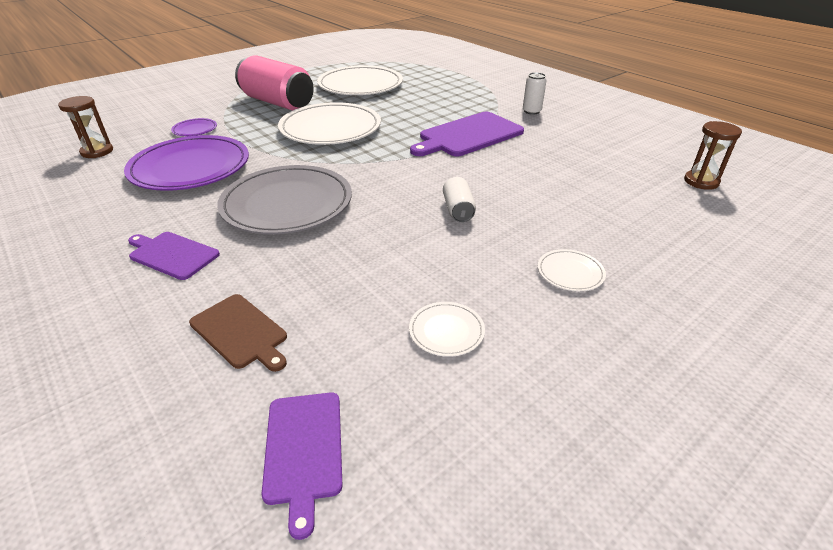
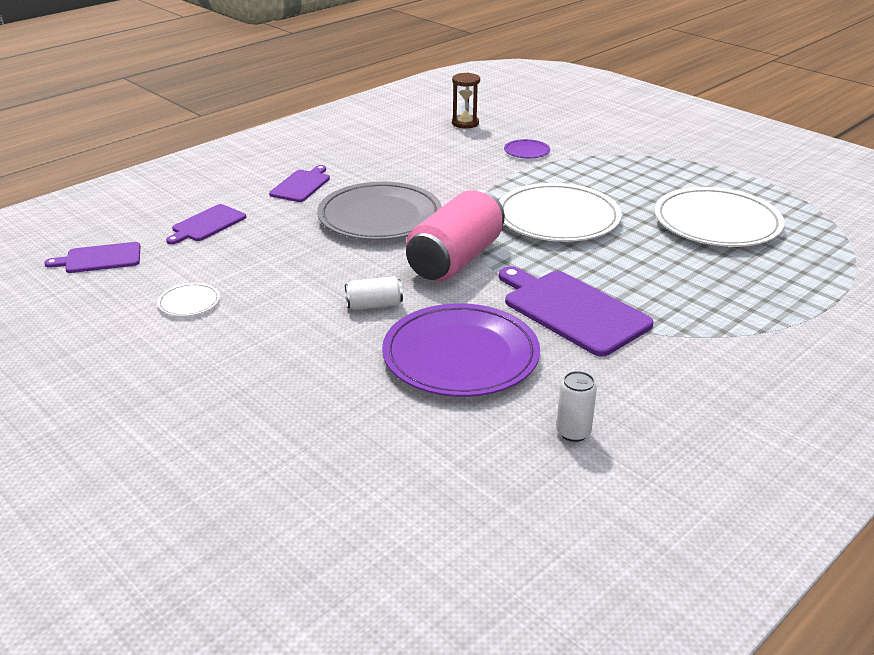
camera: 85 degrees right, 5 degrees down
(190, 167) = (442, 165): purple plate -> purple plate (460, 355)
(240, 332) = (207, 224): brown cutting board -> purple cutting board
(278, 102) = (622, 179): pink can -> pink can (455, 260)
(531, 111) = (691, 368): white can -> white can (573, 432)
(570, 272) = (257, 369): white plate -> none
(701, 181) = (472, 514): brown hourglass -> none

